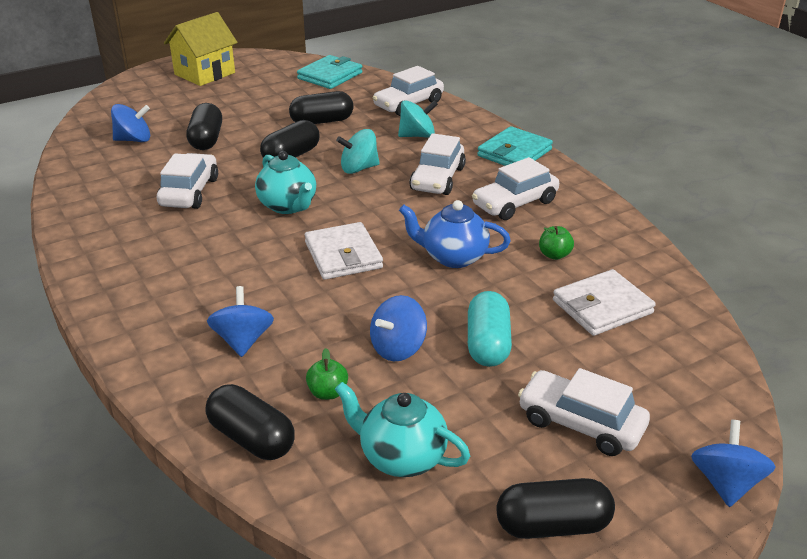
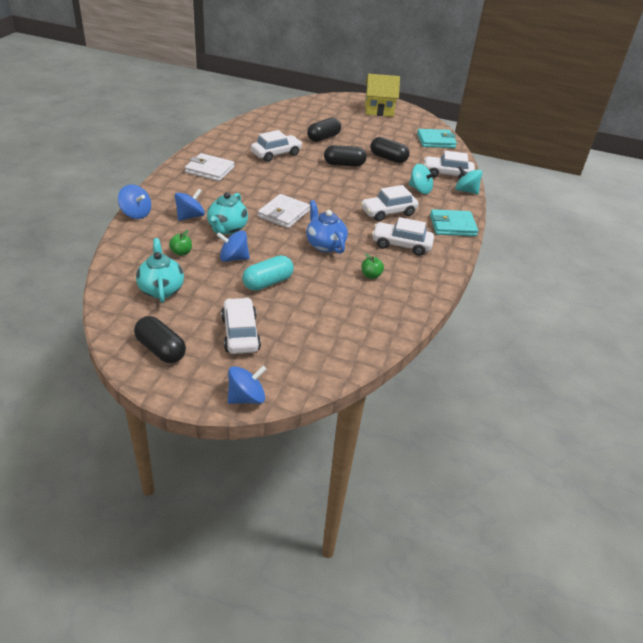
camera: 45 degrees right, 5 degrees up
(134, 140) = (295, 122): blue spinning top -> blue spinning top (136, 213)
(251, 438) = (133, 246): black capsule -> none
(288, 206) = (302, 182): turquoise teapot -> turquoise teapot (227, 229)
(359, 168) = (362, 186): turquoise spinning top -> turquoise spinning top (466, 191)
(602, 307) = (345, 308): white wallet -> white wallet (209, 170)

